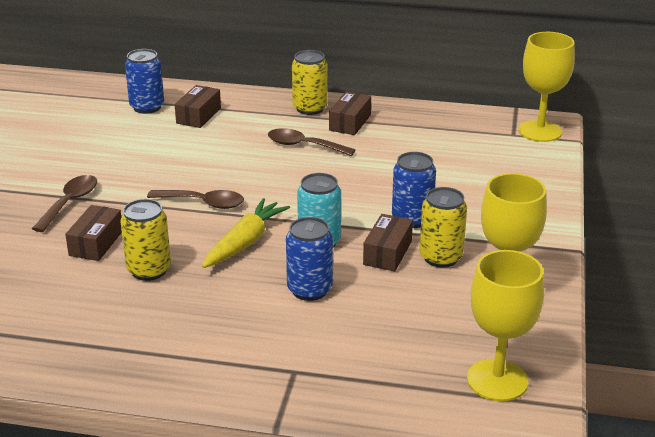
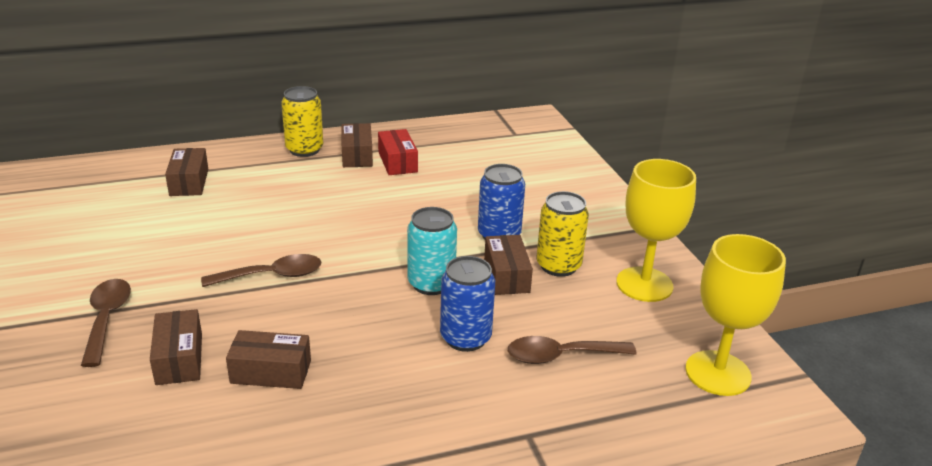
camera: 30 degrees left, 0 degrees up
(147, 107) = (120, 186): blue can -> none
(149, 270) = (271, 372): yellow can -> brown box
(245, 242) = (354, 306): yellow carrot -> none
(304, 146) = (330, 188): brown spoon -> brown spoon (561, 356)
(380, 136) = (397, 162): none -> red box
(540, 131) = (535, 126): yellow goblet -> none

